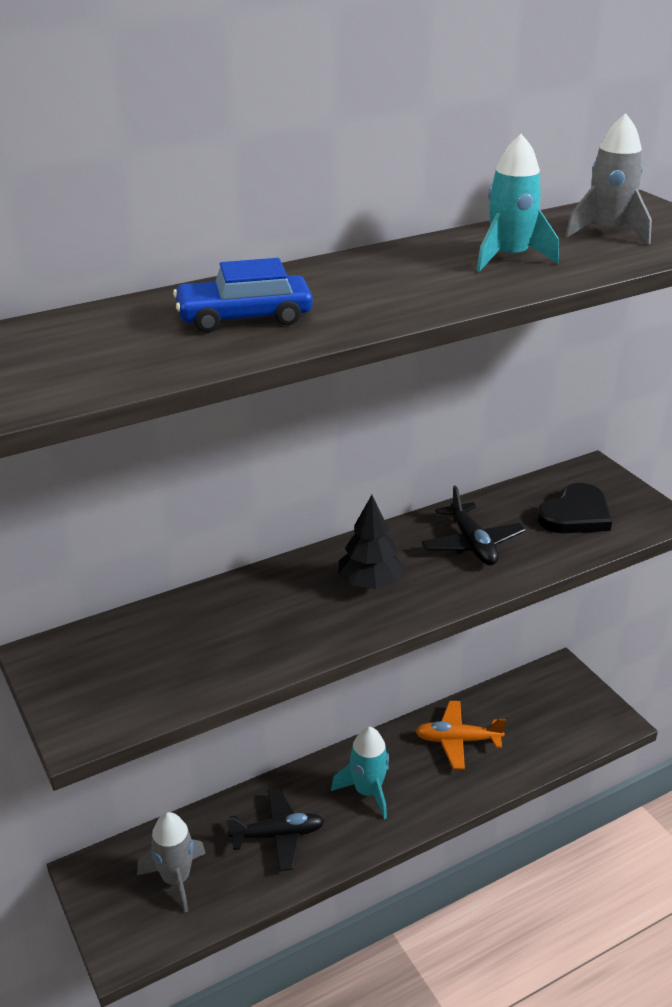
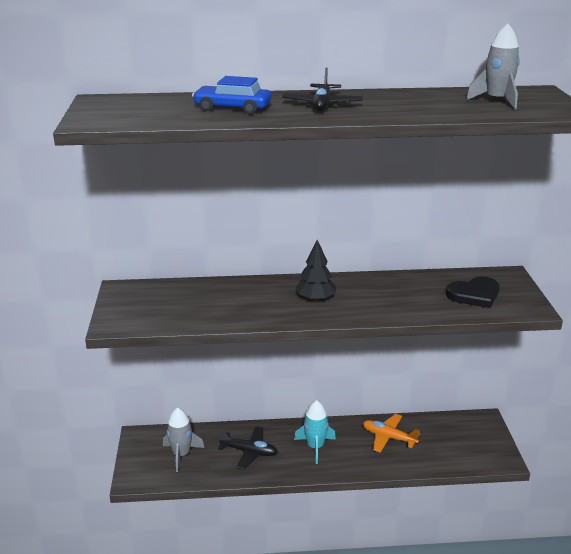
camera: 25 degrees right, 5 degrees down
(472, 544) = (393, 294): black plane -> black plane (322, 105)
(509, 258) = (415, 104): turquoise rocket -> none

